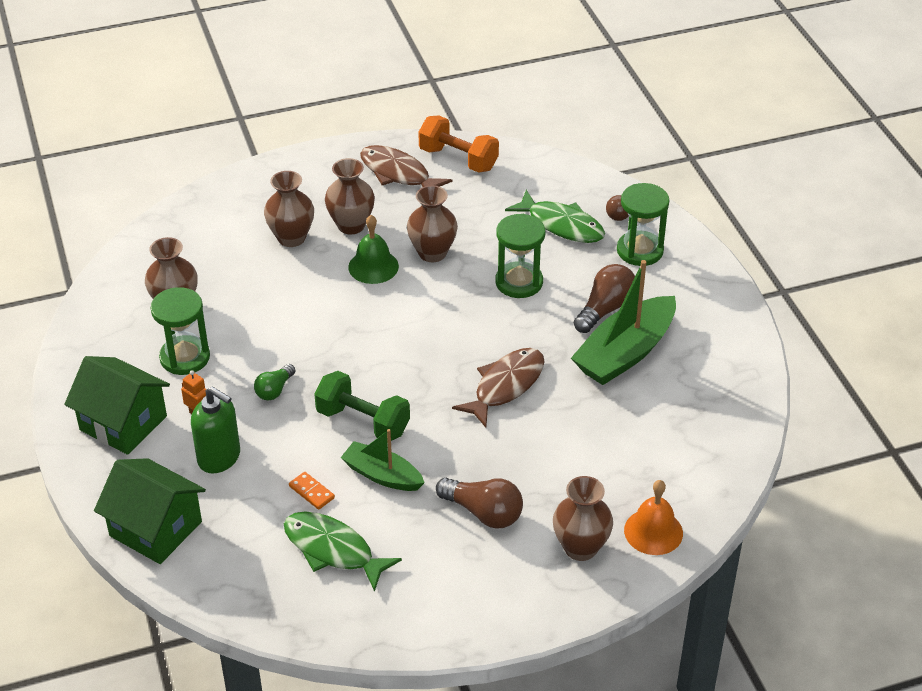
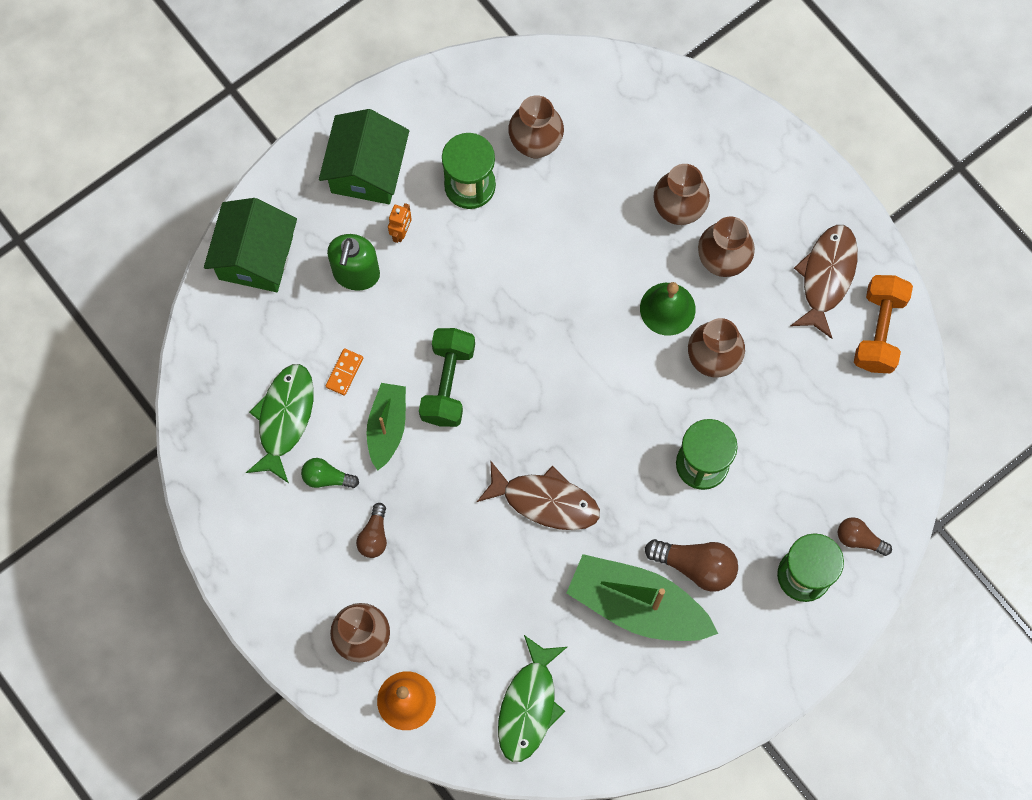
camera: 70 degrees right, 30 degrees up
(274, 390) = (458, 286): green light bulb -> green light bulb (327, 478)
(483, 513) = (374, 536): brown light bulb -> brown light bulb, size x0.62
(561, 225) = (812, 479): green fish -> green fish (529, 706)

